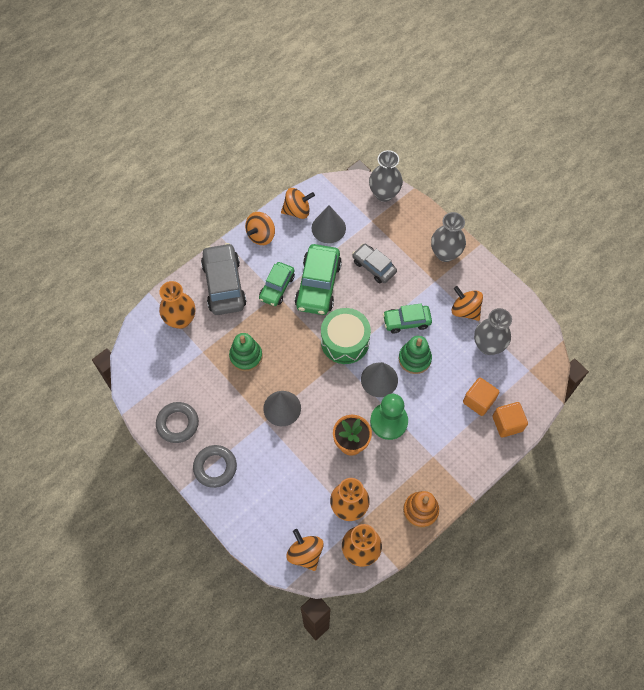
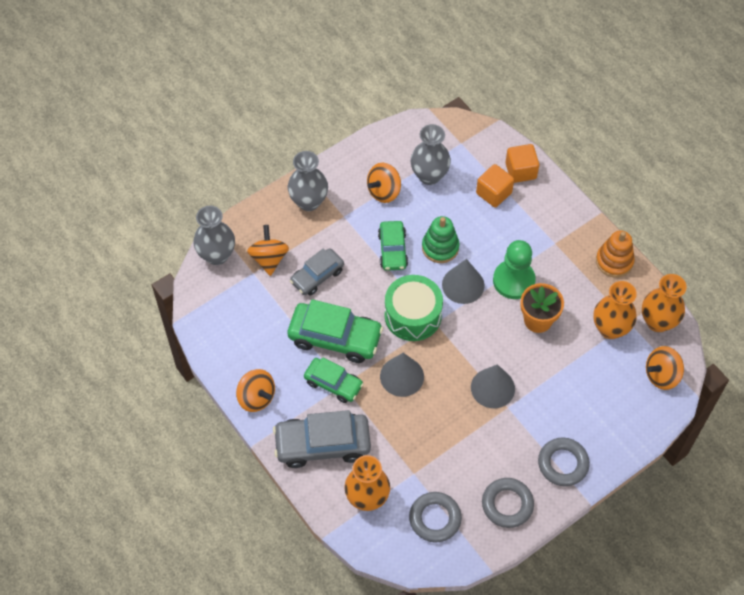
camera: 85 degrees left, 5 degrees down
(164, 369) = (435, 519): none -> grey ring
(246, 356) = (423, 423): green stacking toy -> none
(297, 211) = (226, 353): orange spinning top -> orange spinning top (269, 259)
(328, 228) = (257, 320): grey cone -> grey cone (402, 376)

